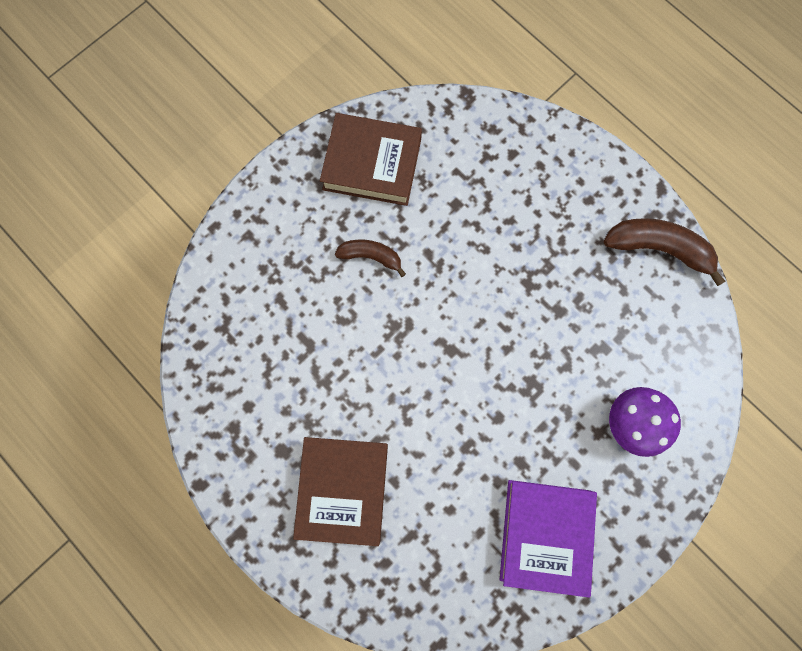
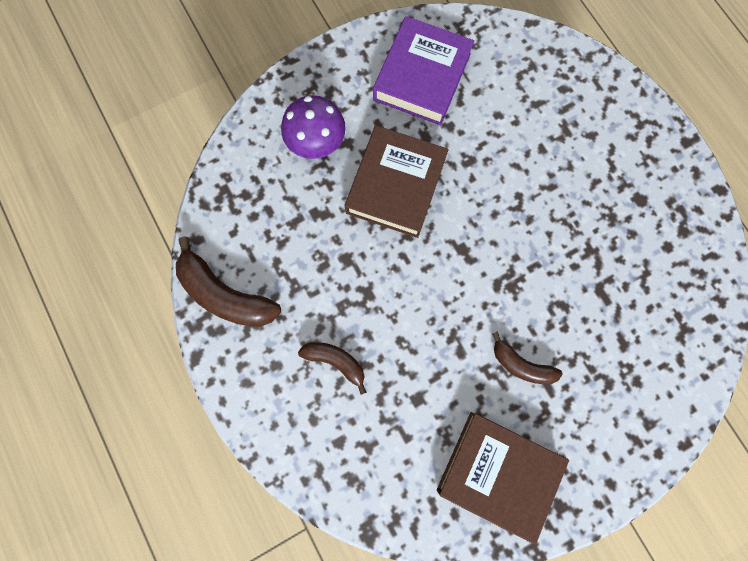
camera: 165 degrees left, 0 degrees up
(343, 489) = (589, 154): brown book -> brown book (395, 185)
(537, 217) = (335, 361): none -> brown banana

